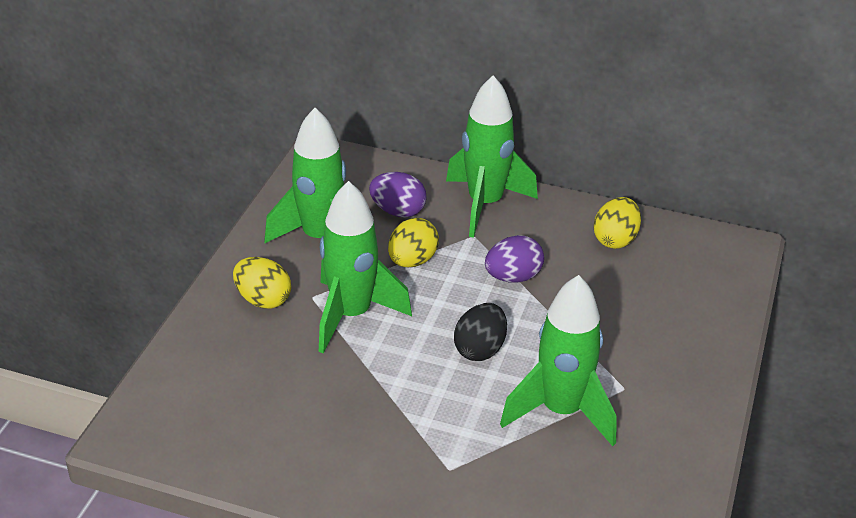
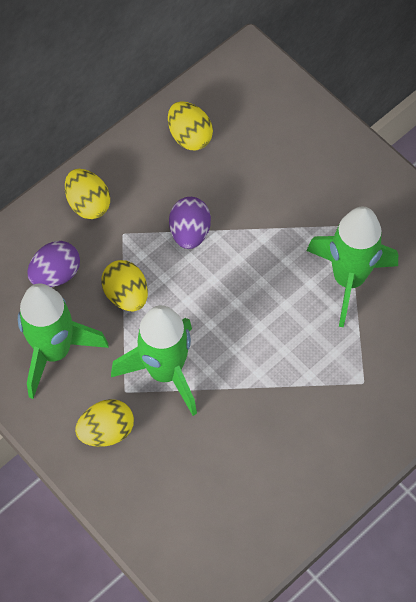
camera: 60 degrees left, 25 degrees up
(480, 349) = (256, 299): black egg -> none
(485, 204) = (88, 204): green rocket -> yellow egg

